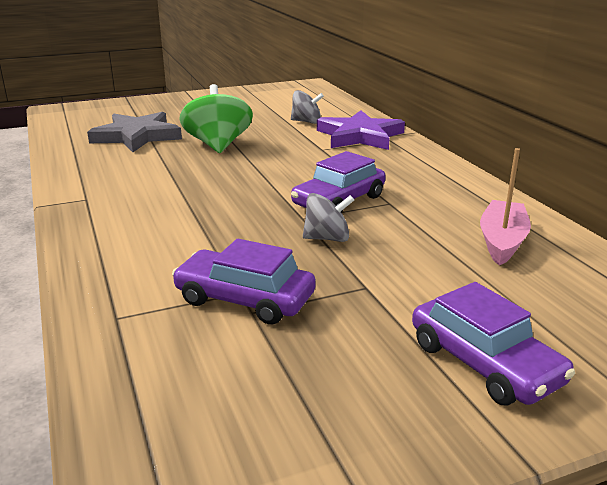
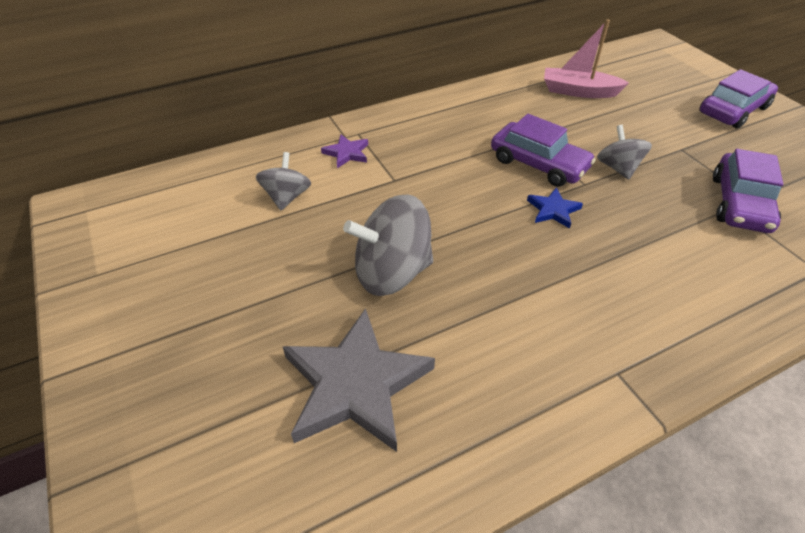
camera: 95 degrees left, 20 degrees up
(218, 145) = (392, 272): green spinning top -> grey spinning top
(266, 199) = (553, 210): none -> blue star
(360, 136) = (347, 153): purple star -> purple star, size x0.46

